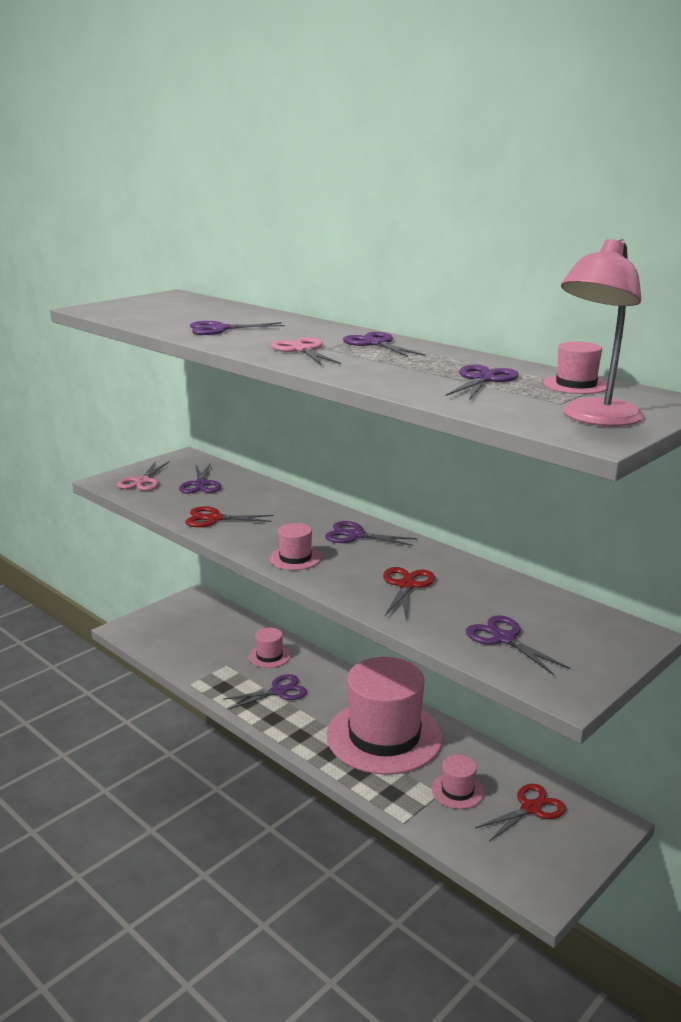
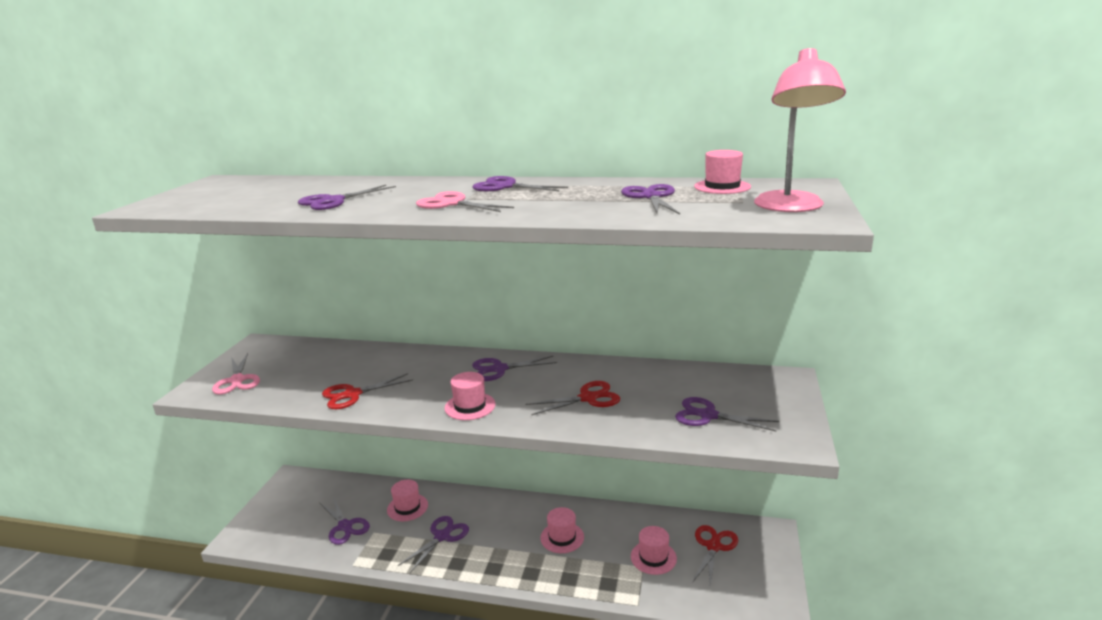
camera: 30 degrees left, 0 degrees up
(201, 484) = (304, 366): purple scissors -> purple scissors (345, 526)
(384, 736) = (562, 537): pink hat -> pink hat, size x0.42
(406, 585) = (588, 398): red scissors -> red scissors turned 90 degrees clockwise

